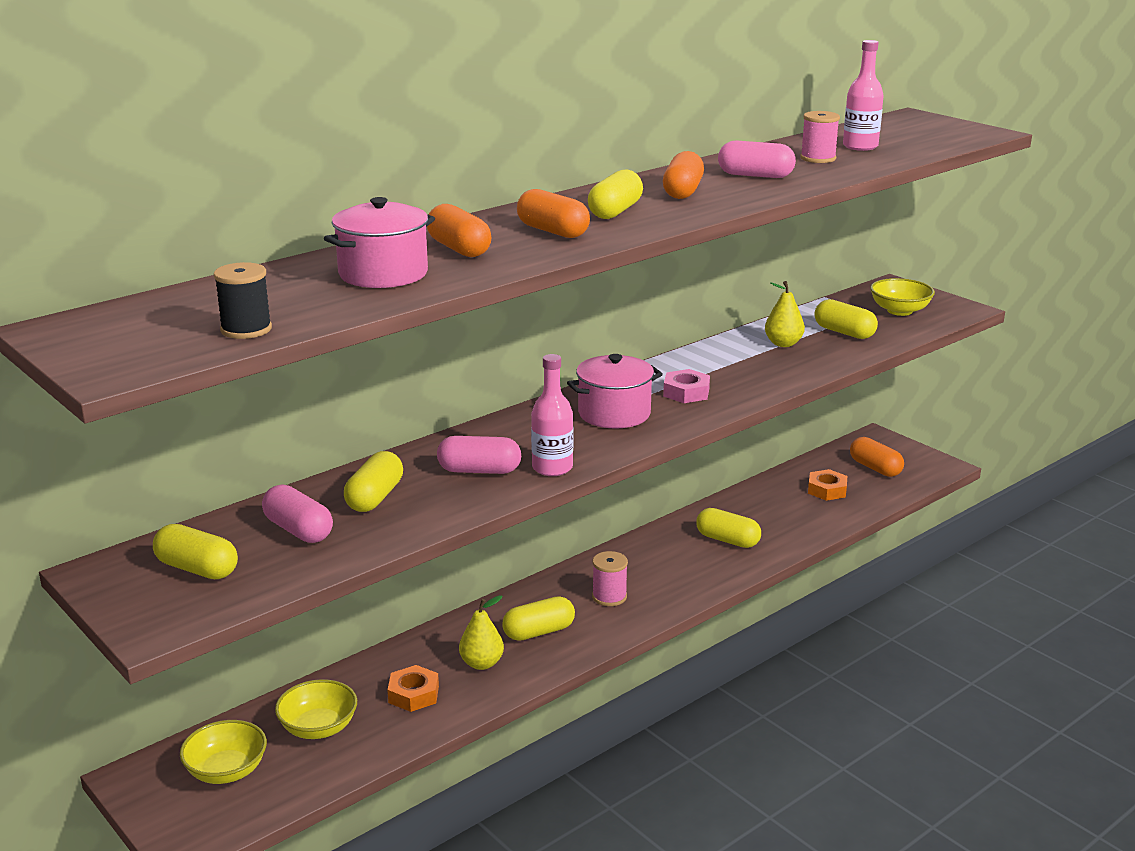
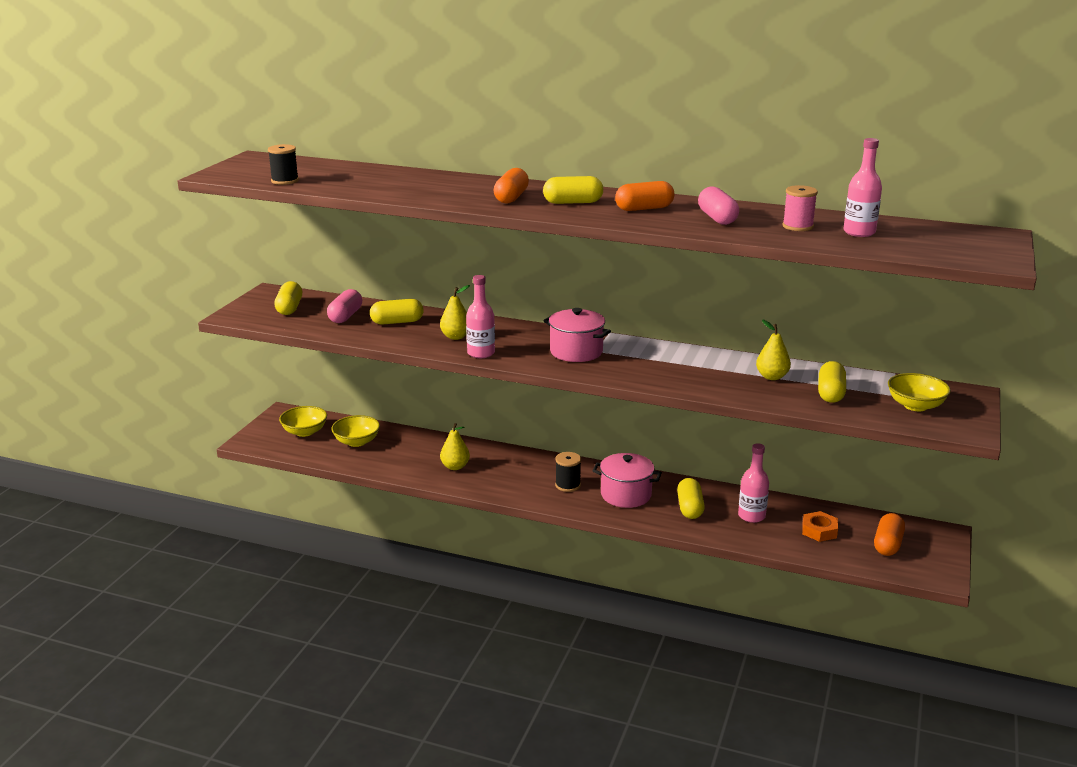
camera: 60 degrees right, 0 degrees up
(383, 274) = (391, 184): pink pot -> pink pot (626, 495)
(413, 694) = (408, 457): orange nut -> none
(459, 249) = (451, 188): orange capsule -> none
(479, 470) = (456, 337): pink capsule -> yellow pear
(539, 632) = (504, 474): yellow capsule -> none
(609, 597) = (568, 485): pink spool -> black spool
(686, 392) = (638, 364): pink nut -> none
(772, 513) = (751, 516): none -> pink bottle

